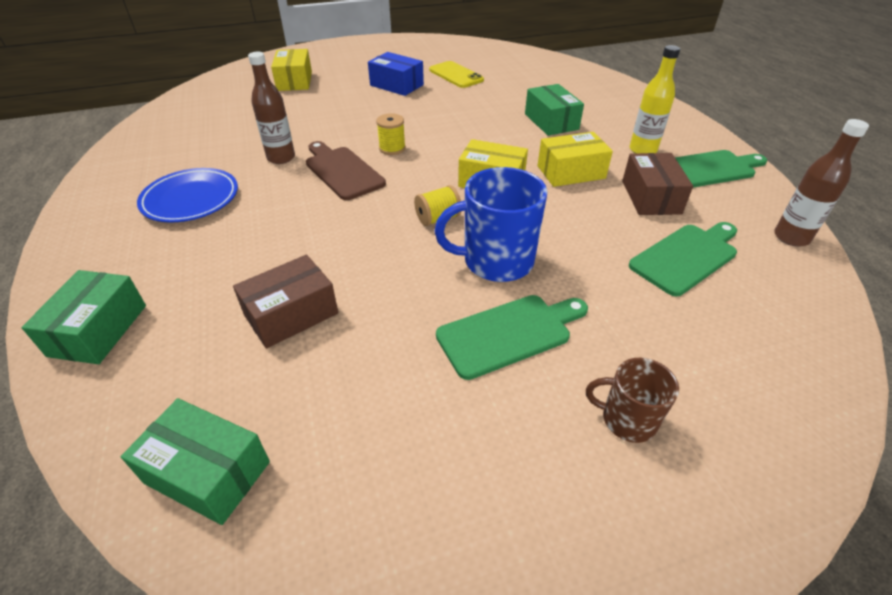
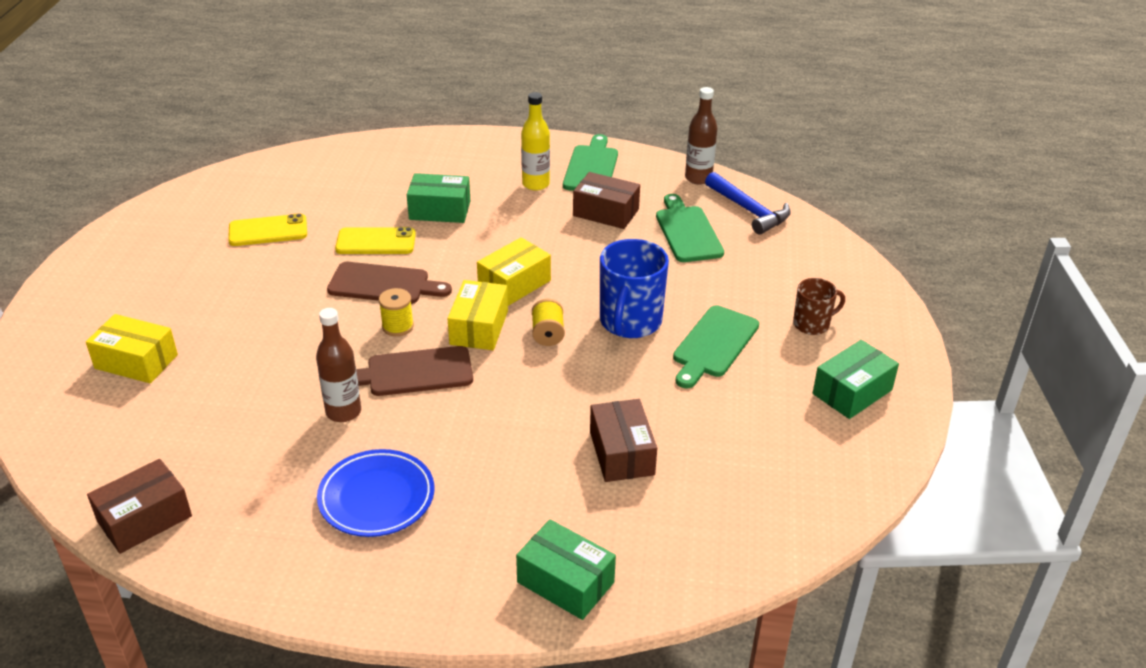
camera: 65 degrees left, 5 degrees down
(151, 127) = (144, 519): none -> brown box
(208, 472) = (762, 524): green box -> green box (852, 392)
(396, 85) = (246, 281): blue box -> none
(436, 128) = (383, 284): none -> brown cutting board
(484, 111) = (376, 242): none -> yellow phone
(509, 334) = (713, 344): green cutting board -> green cutting board turned 150 degrees counterclockwise
(571, 172) = (537, 235): yellow box -> yellow box (479, 327)
(627, 419) = (812, 324): brown mug -> brown mug turned 150 degrees counterclockwise
(787, 293) = (748, 210): none -> blue hammer

